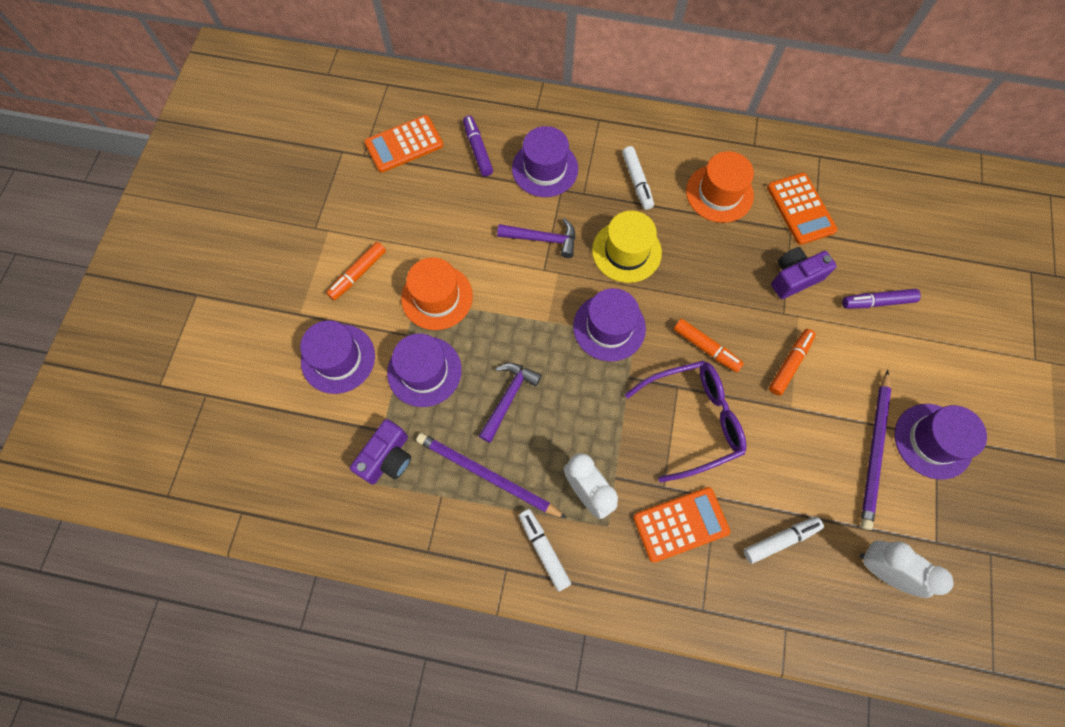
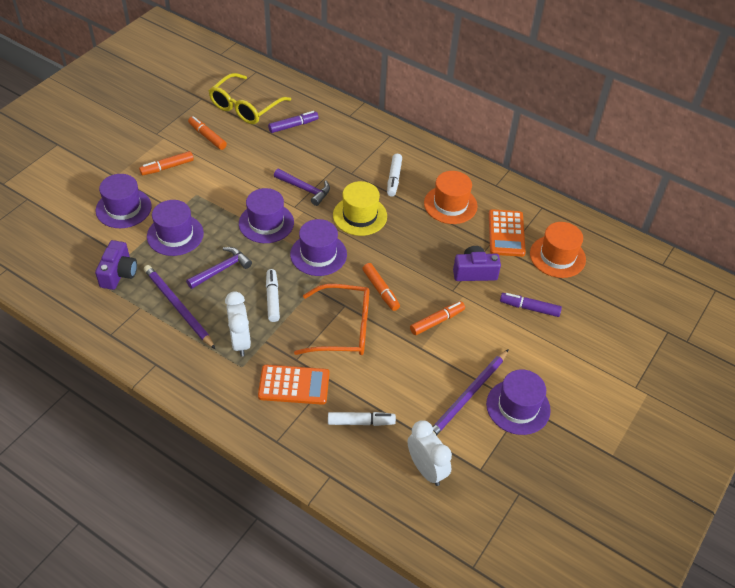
camera: 20 degrees right, 20 degrees down
(382, 207) = (207, 136): none -> orange marker
(387, 458) = (119, 273): purple camera -> purple camera turned 45 degrees counterclockwise
(404, 144) = (245, 107): orange calculator -> yellow glasses
(437, 297) = (211, 197): orange hat -> orange hat (557, 256)
(478, 150) = (293, 126): purple marker -> purple marker turned 60 degrees clockwise
(544, 550) = (188, 363): white marker -> white marker (272, 299)
(545, 169) = (333, 150): purple hat -> purple hat (266, 223)
(693, 420) = (343, 328): purple glasses -> orange glasses

